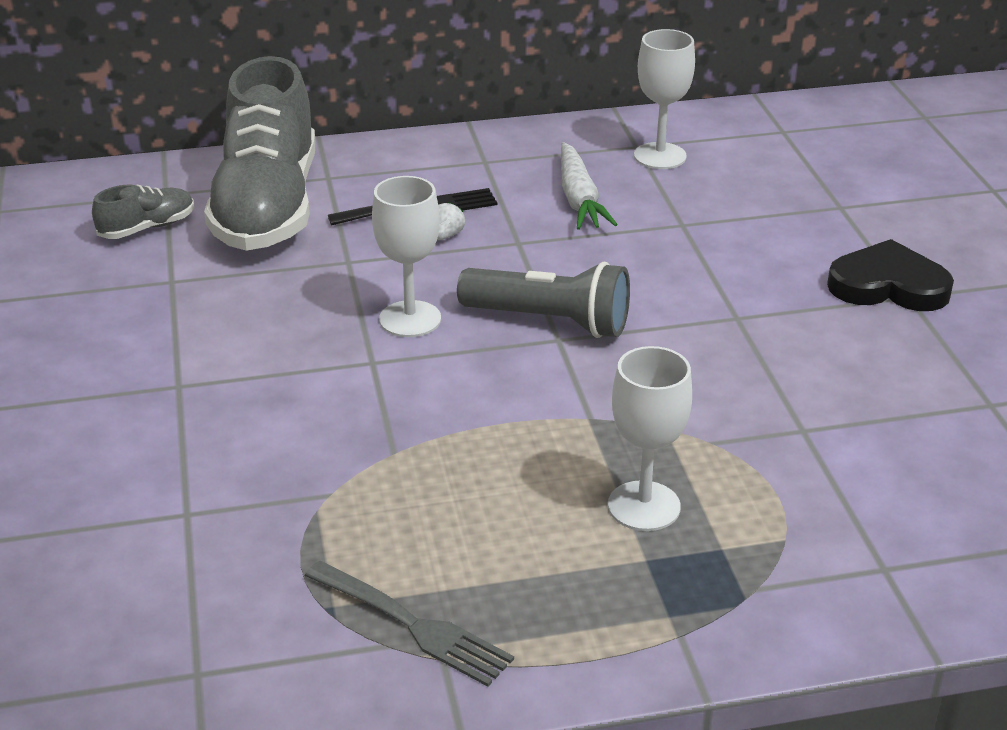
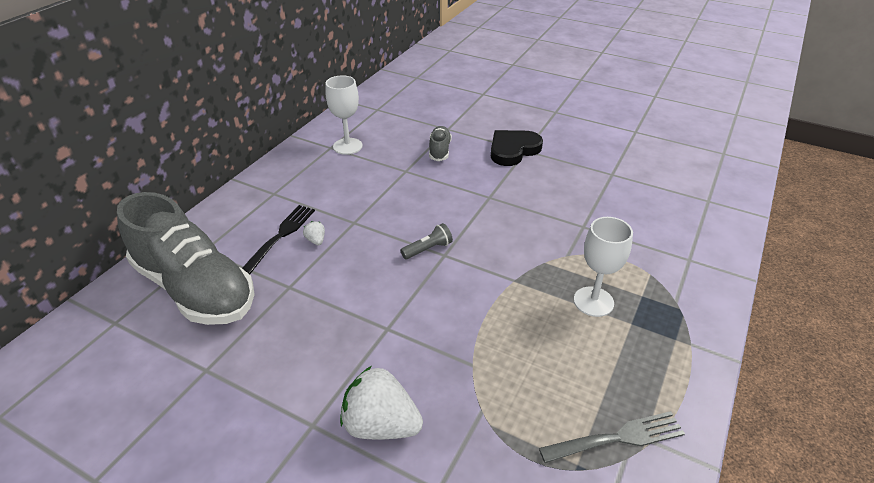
camera: 50 degrees left, 5 degrees up
(147, 228) = (136, 350): grey shoe -> grey shoe (439, 150)
(228, 430) = (381, 425): none -> white strawberry
(410, 319) = (368, 293): white goblet -> none
(550, 321) = (428, 249): grey flashlight -> grey flashlight, size x0.53
(579, 199) = (346, 185): white carrot -> none

